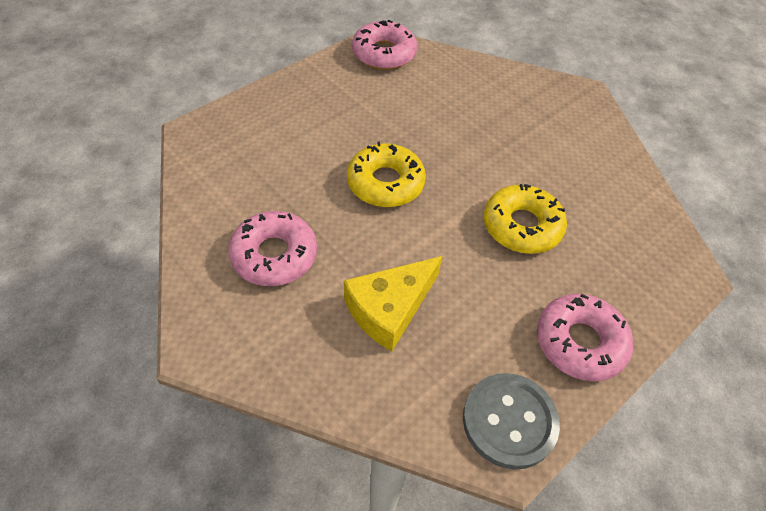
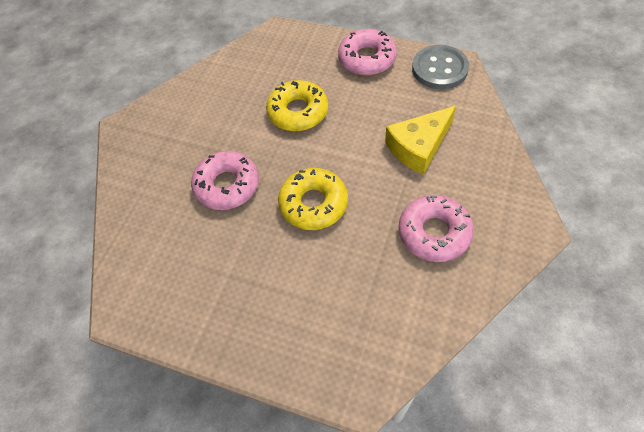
camera: 110 degrees left, 5 degrees up
(384, 54) = (139, 295): pink donut -> pink donut (227, 185)
(389, 309) = (418, 147): yellow cheese -> yellow cheese turned 120 degrees clockwise

